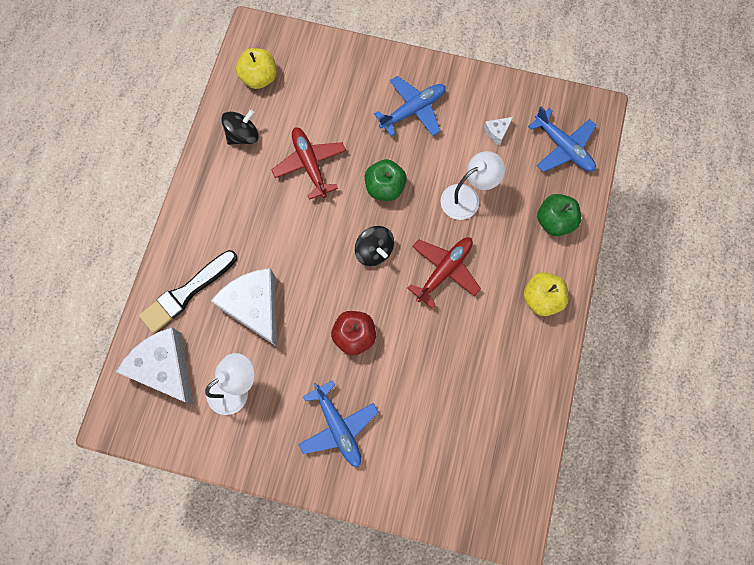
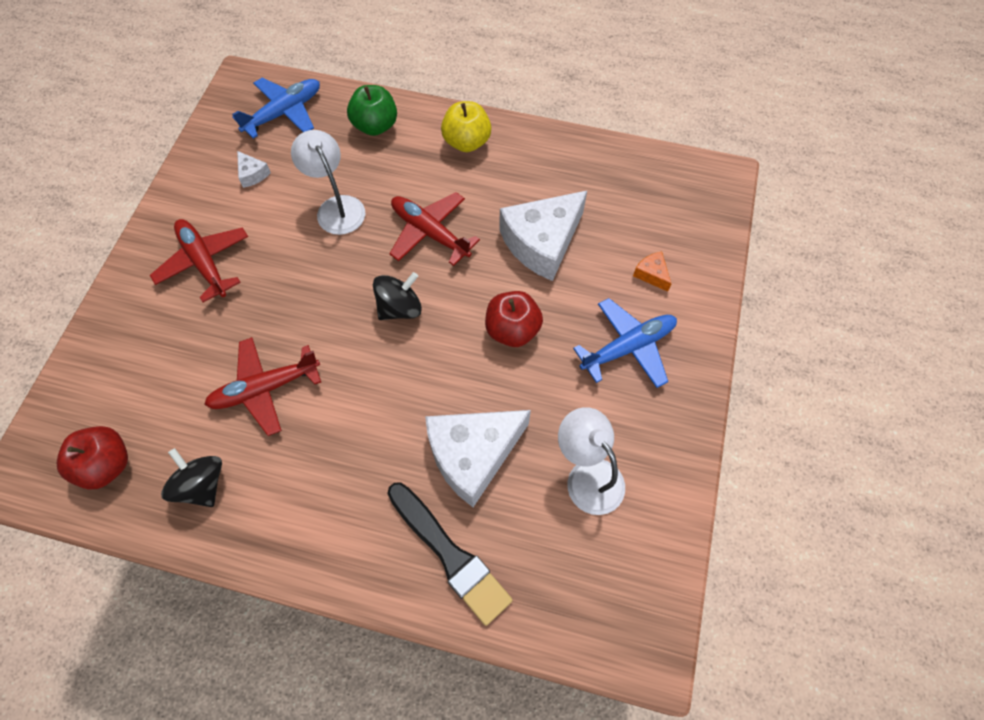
camera: 90 degrees left, 10 degrees down
(165, 368) = (564, 579): white cheese -> white cheese (542, 242)
(259, 78) = (107, 465): yellow apple -> red apple
(385, 188) = (312, 296): green apple -> none
(406, 453) = (651, 274): none -> orange cheese
(413, 110) = (204, 262): blue plane -> red plane

